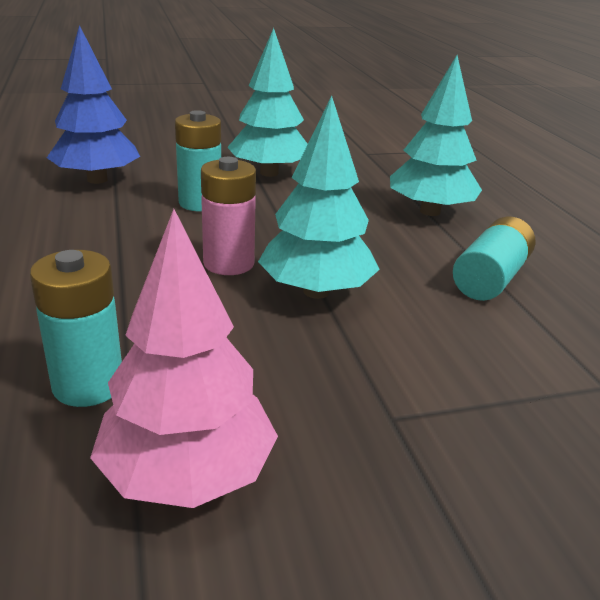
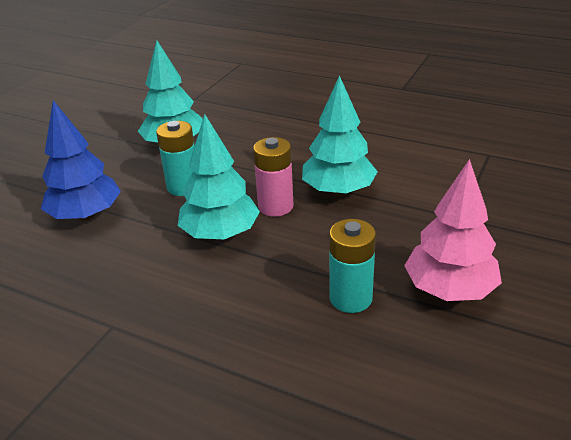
camera: 45 degrees left, 5 degrees up
(429, 211) = (297, 116): turquoise tree -> turquoise tree (220, 234)
(490, 278) = (383, 135): turquoise battery -> none

